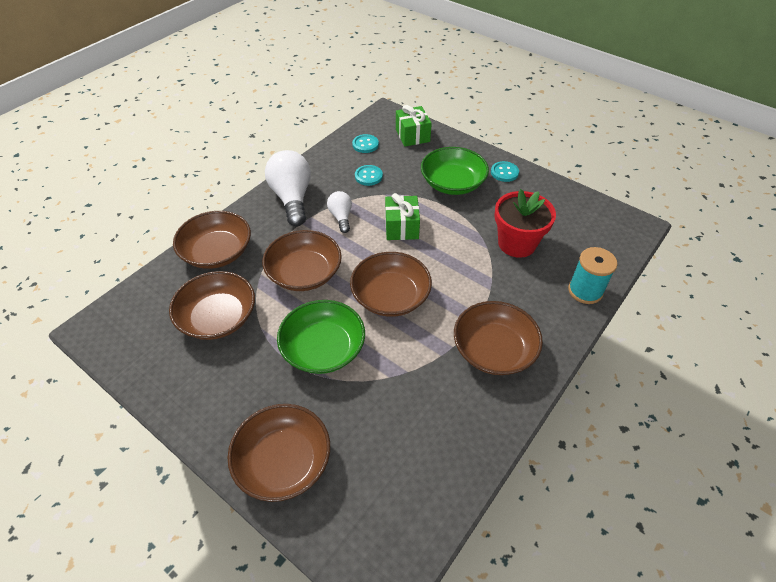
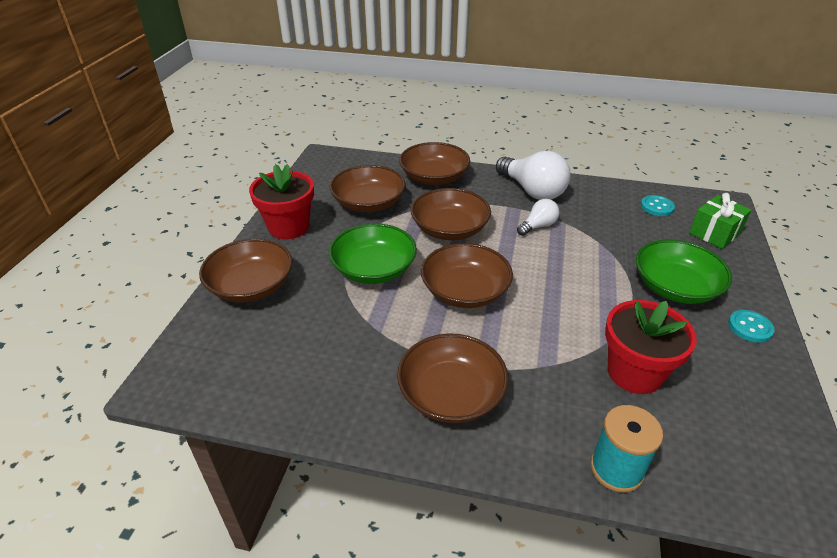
camera: 65 degrees right, 10 degrees down
(206, 400) = (288, 227): none -> red flower pot
(292, 198) = (532, 191): white light bulb -> white light bulb turned 90 degrees clockwise
(368, 176) = (613, 224): turquoise button -> none
(401, 227) = (564, 269): green gift -> none

